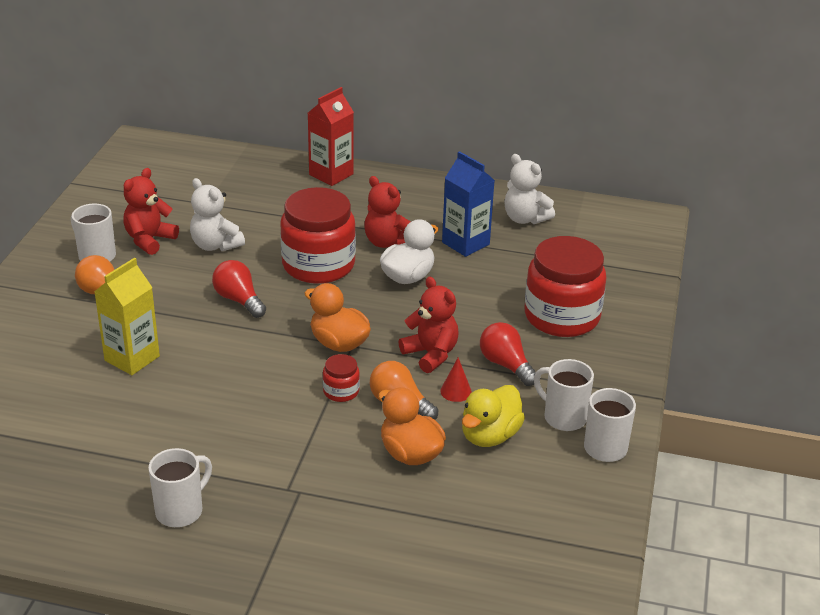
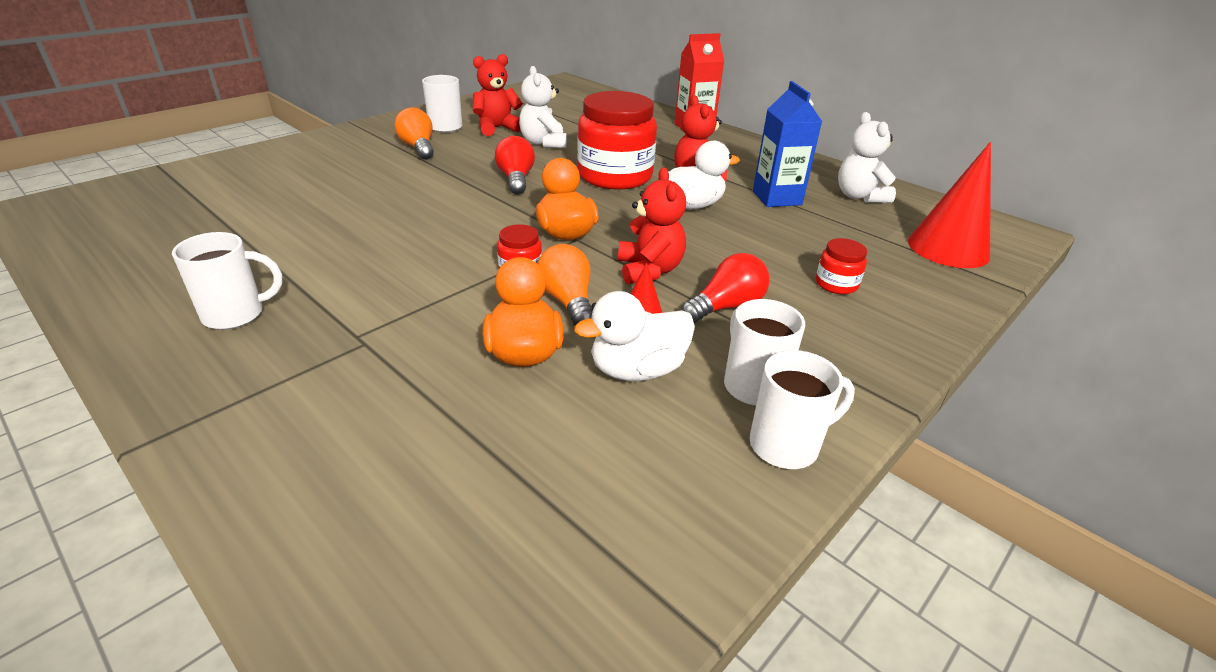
camera: 30 degrees right, 0 degrees up
(132, 358) = (376, 190): yellow carton -> none
(489, 436) = (637, 370): yellow duck -> white duck
(506, 365) = (726, 307): red light bulb -> red light bulb turned 60 degrees clockwise
(562, 316) = (836, 284): red jar -> red jar, size x0.44
(614, 253) = (948, 248): none -> red cone

